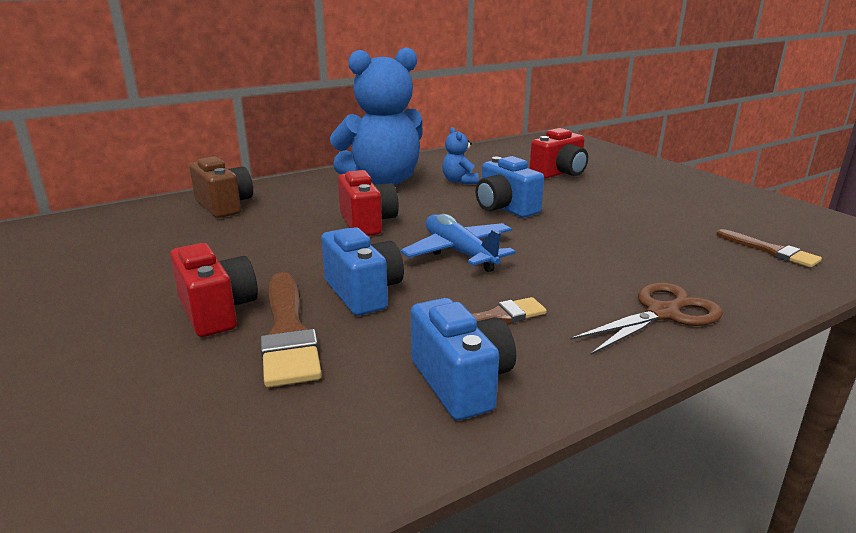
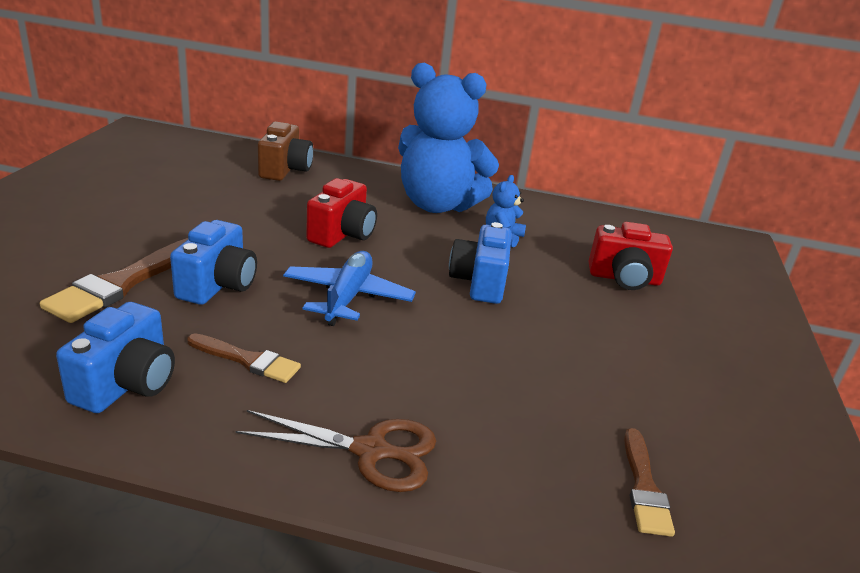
camera: 40 degrees right, 5 degrees up
(217, 311) = (122, 245): red camera -> none

